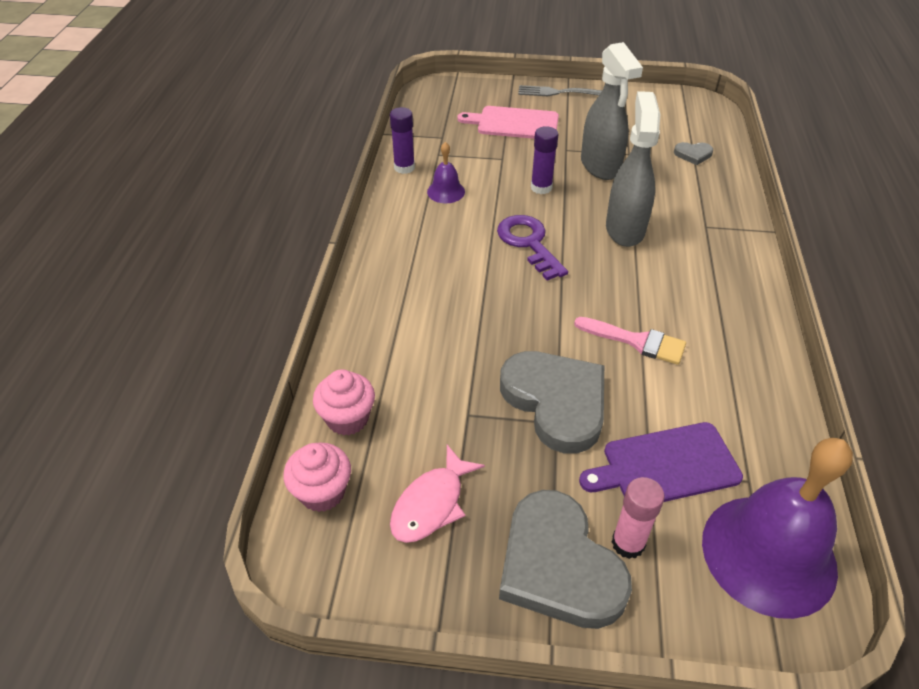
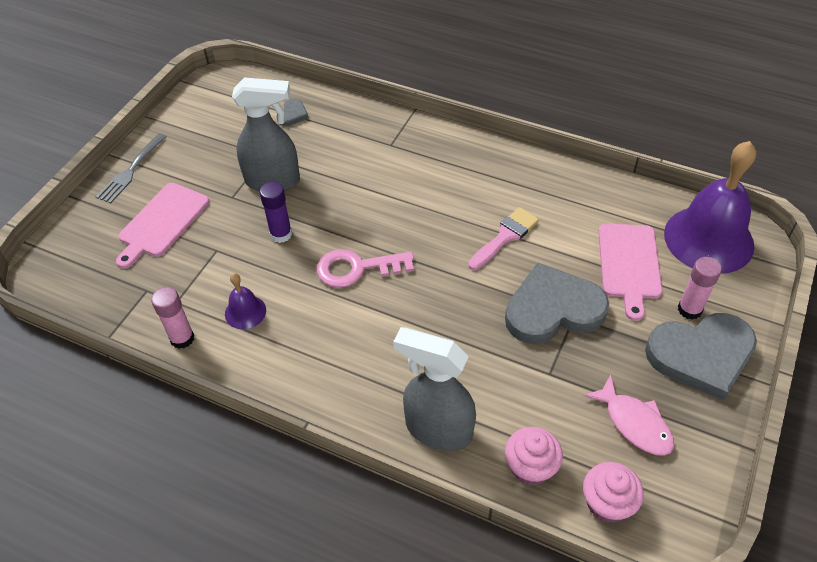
camera: 70 degrees left, 5 degrees up
(404, 167) = (182, 338): purple glue stick -> pink glue stick
(529, 243) = (357, 268): purple key -> pink key
(625, 229) = (369, 196): grey spray bottle -> grey spray bottle (437, 429)
(665, 465) = (629, 264): purple cutting board -> pink cutting board

